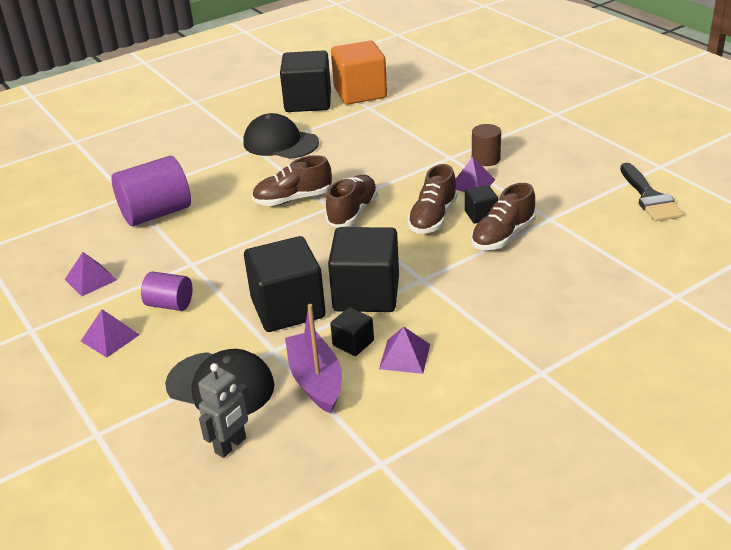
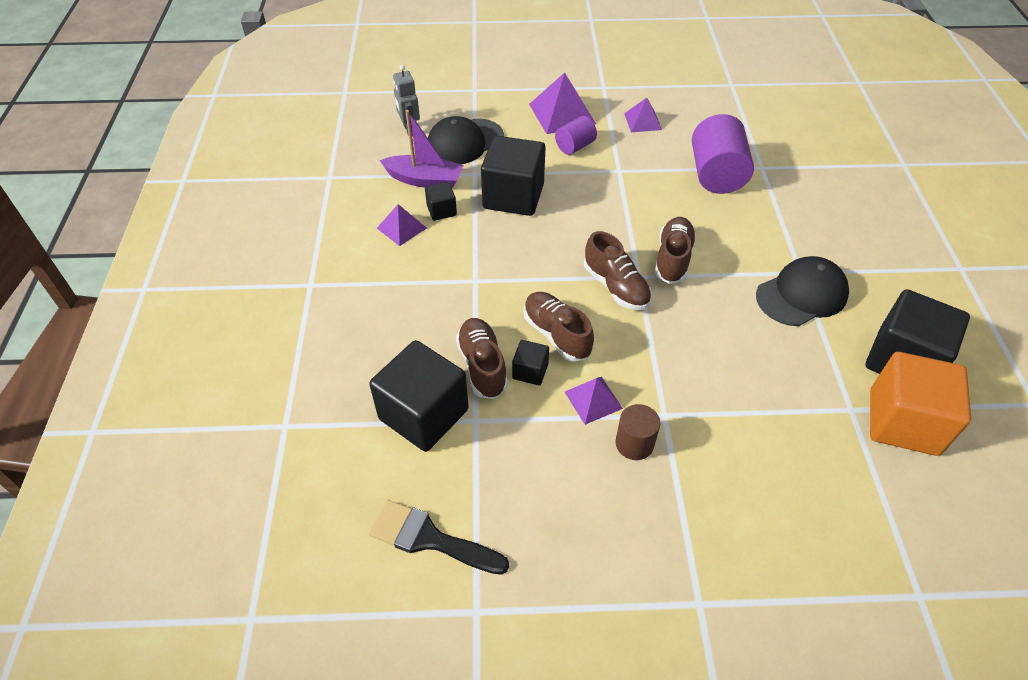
camera: 120 degrees right, 15 degrees up
(110, 337) = (562, 114): purple pyramid -> purple pyramid, size x1.68
(366, 294) = (489, 241): black cube -> black cube (423, 414)

